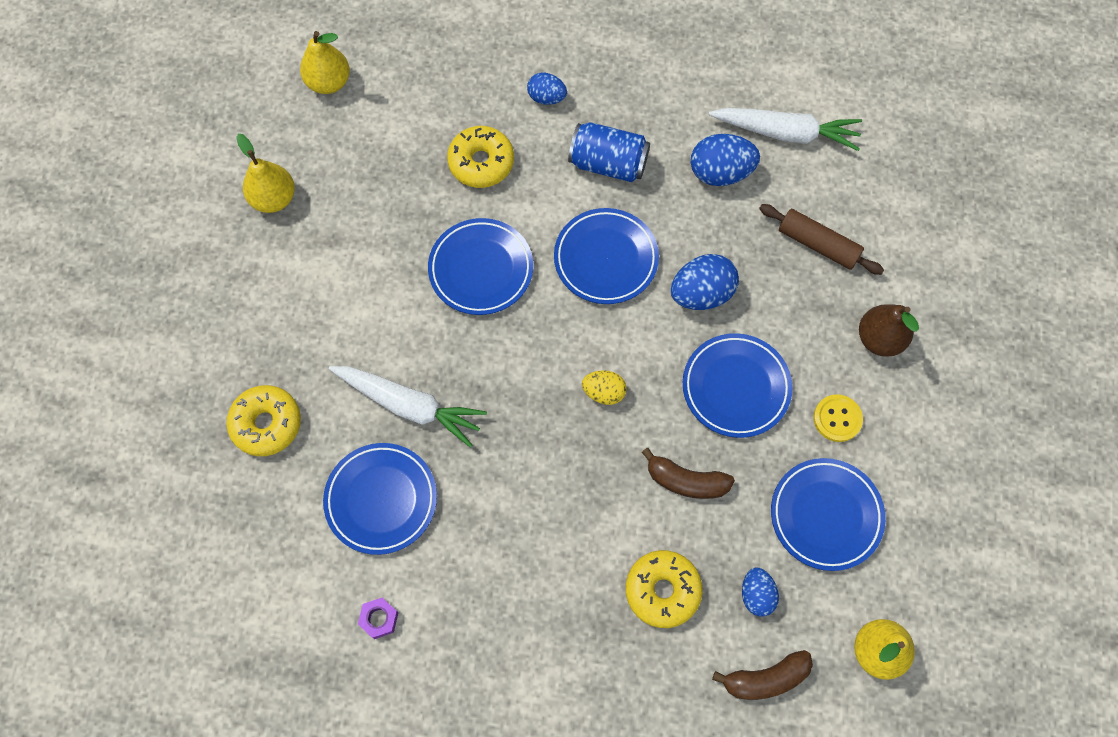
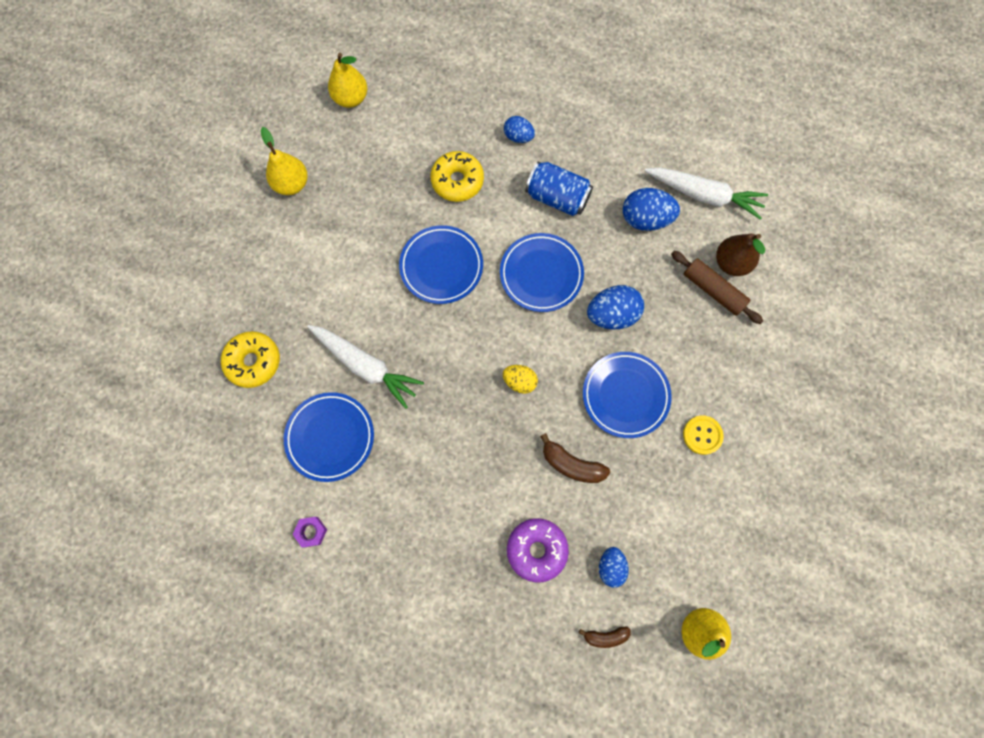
camera: 10 degrees right, 5 degrees up
(662, 590) = (536, 549): yellow donut -> purple donut
(765, 678) = (605, 636): brown banana -> brown banana, size x0.63
(826, 515) = (678, 512): blue plate -> none
(879, 339) = (748, 376): brown pear -> brown pear (731, 263)

